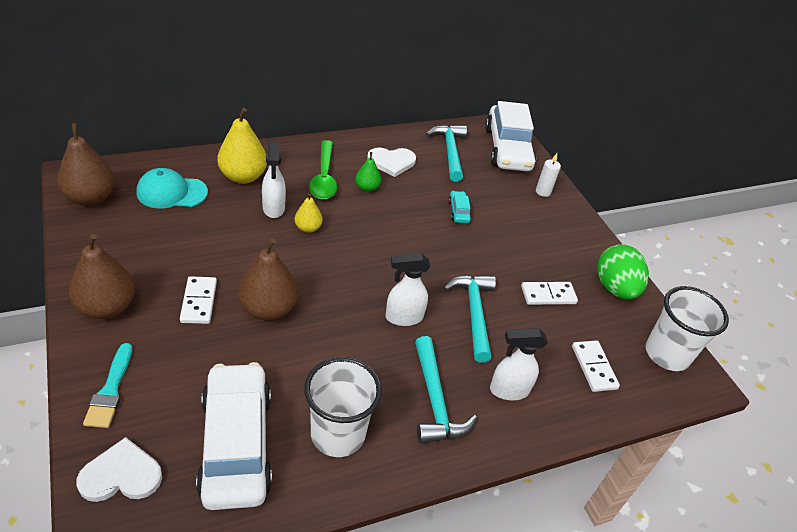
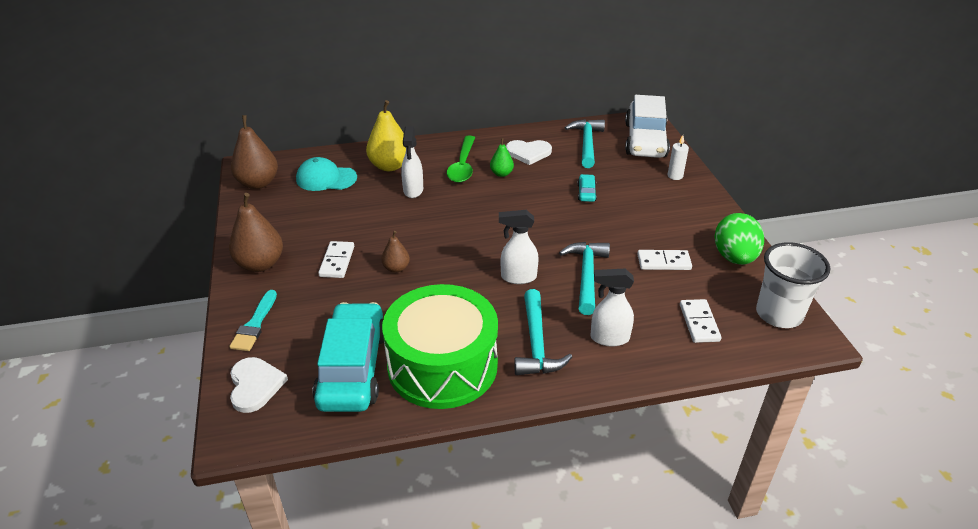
camera: 15 degrees right, 5 degrees down
(121, 475) = (255, 385): white heart -> white heart turned 75 degrees clockwise
(236, 444) = (353, 368): white car -> turquoise car
(268, 309) = (396, 268): brown pear -> brown pear, size x0.54
(308, 228) = (441, 206): yellow pear -> none
(338, 434) = (442, 365): white cup -> green drum

